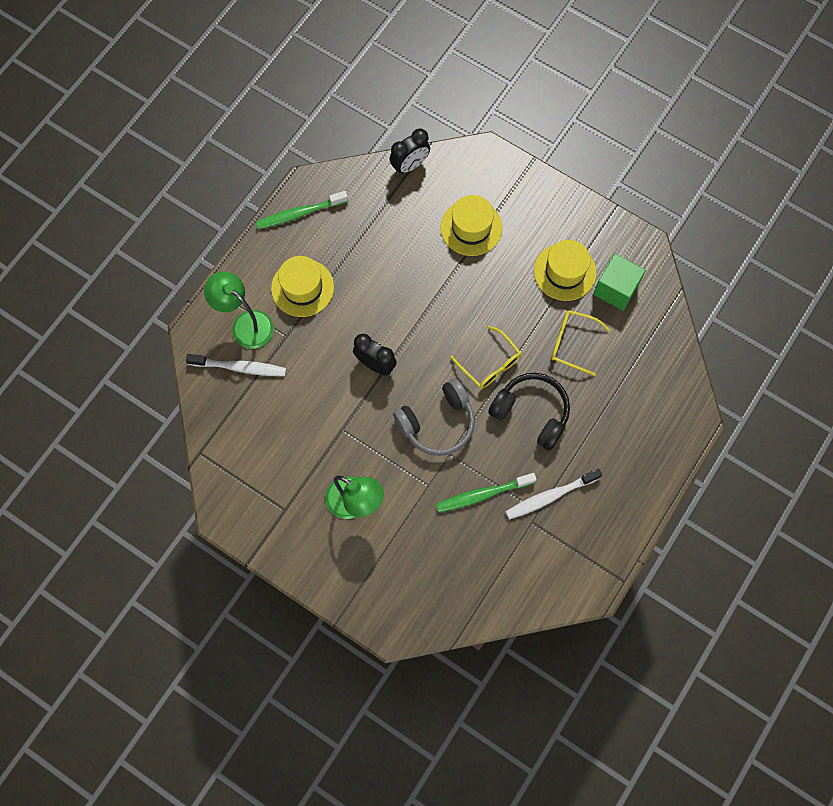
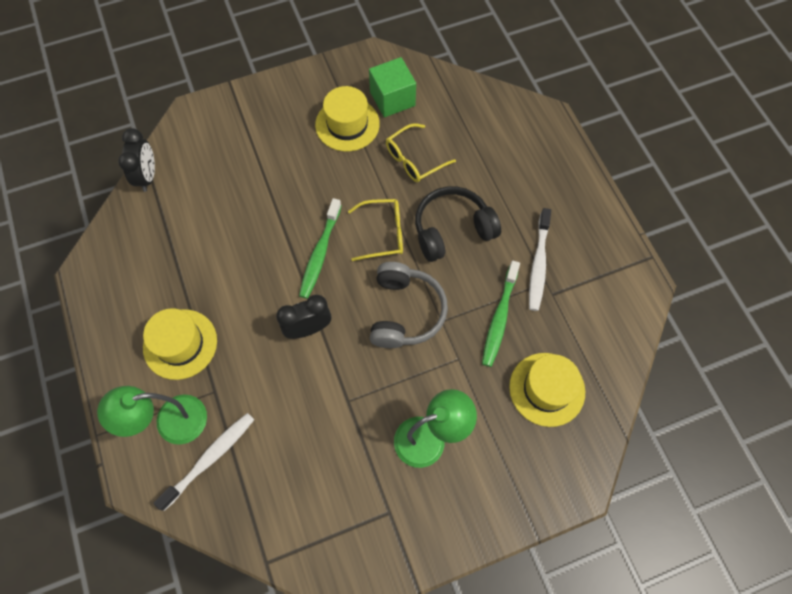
camera: 55 degrees left, 5 degrees down
(300, 213) = (106, 297): green toothbrush -> green toothbrush (320, 253)
(471, 228) = (247, 167): yellow hat -> yellow hat (547, 389)

